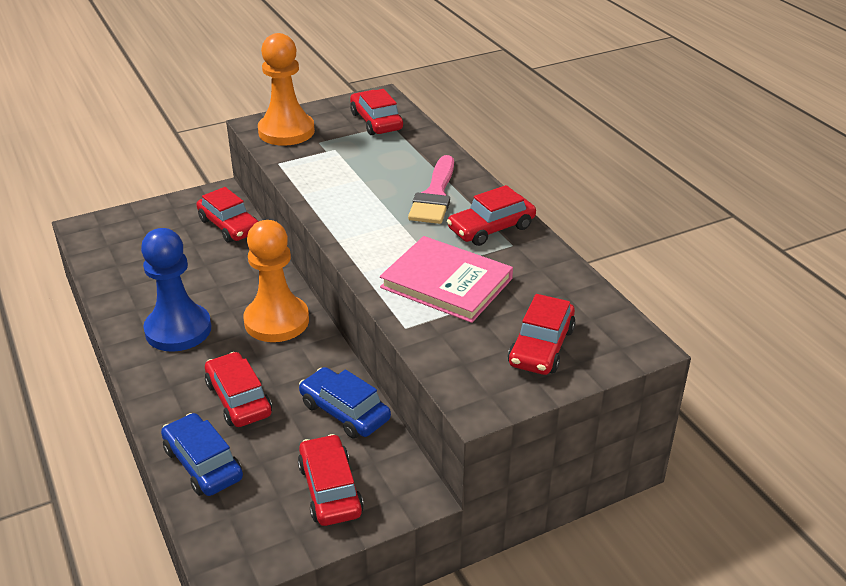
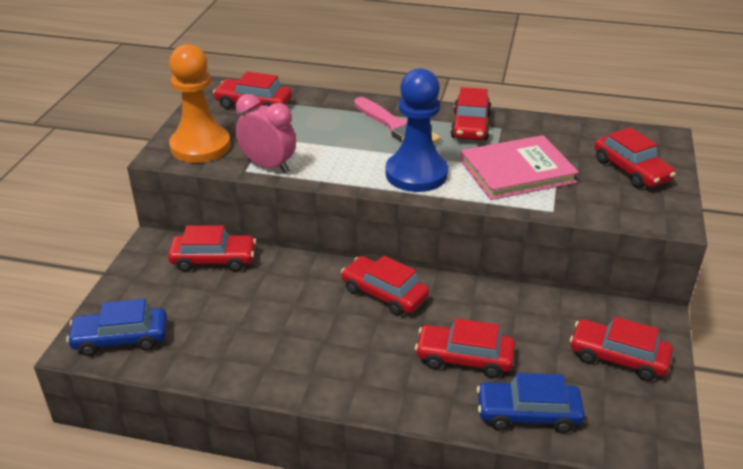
camera: 50 degrees left, 0 degrees up
(178, 330) = (330, 353): blue pawn -> blue pawn (416, 174)
(276, 321) = (384, 293): orange pawn -> red car
(296, 169) = (268, 166): none -> pink clock
(345, 411) = (535, 310): blue car -> blue car (121, 338)

